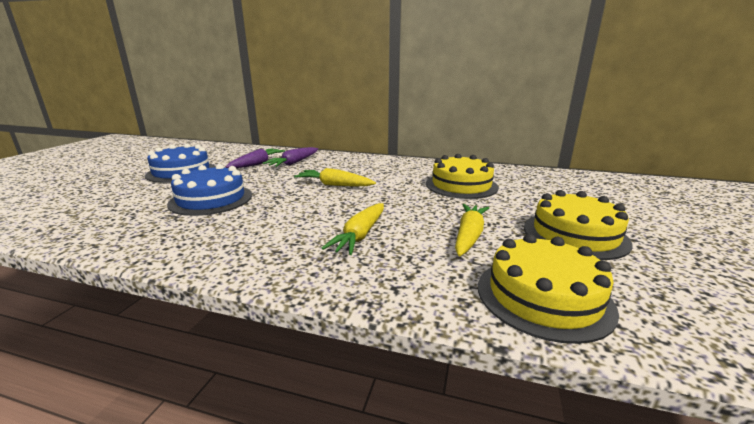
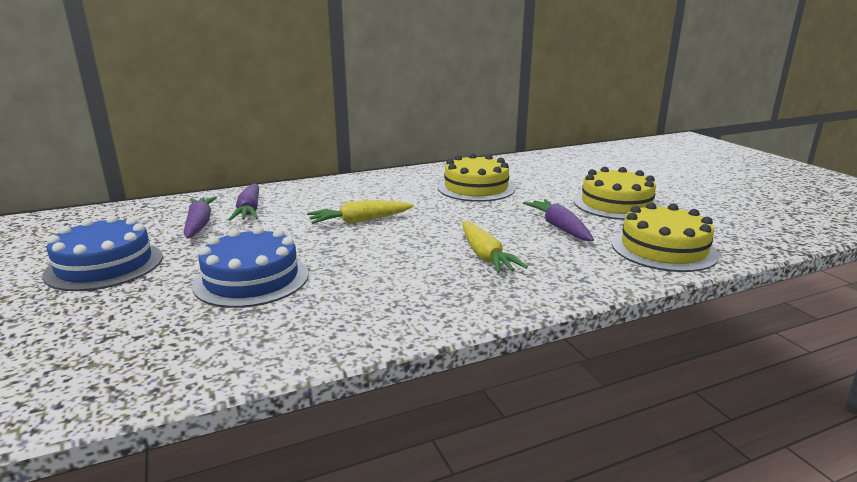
camera: 40 degrees left, 0 degrees up
(469, 236) = (559, 227): yellow carrot -> purple carrot

